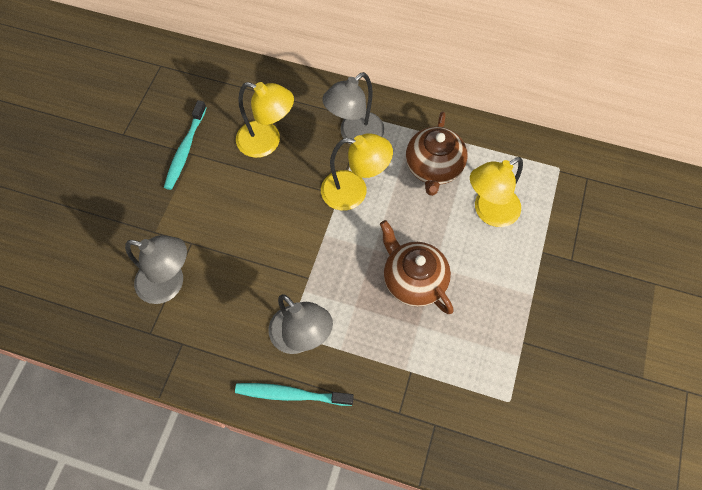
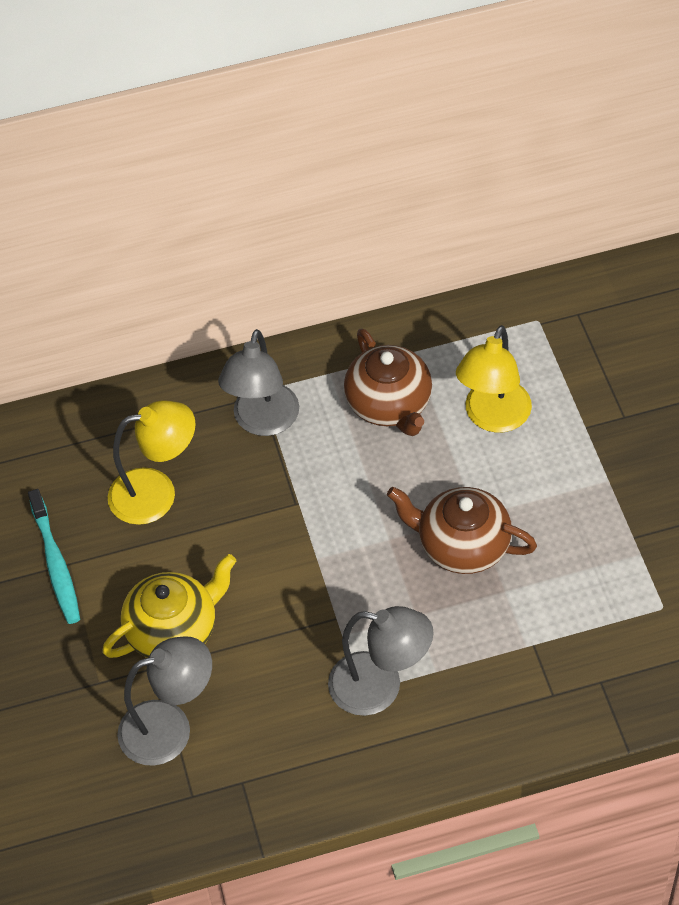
camera: 30 degrees left, 10 degrees down
(215, 227) = (174, 630): none -> yellow teapot
(291, 394) = (416, 753): turquoise toothbrush -> none
(354, 191) = (314, 488): yellow lamp -> none

